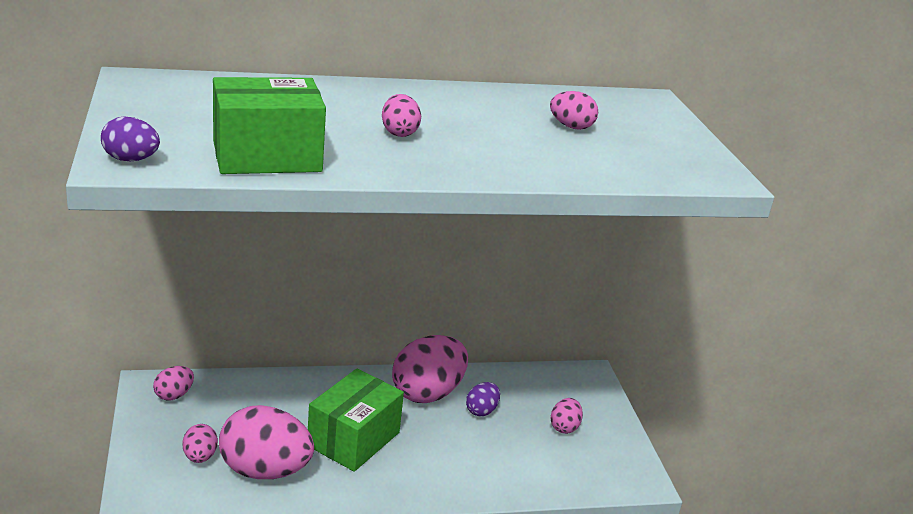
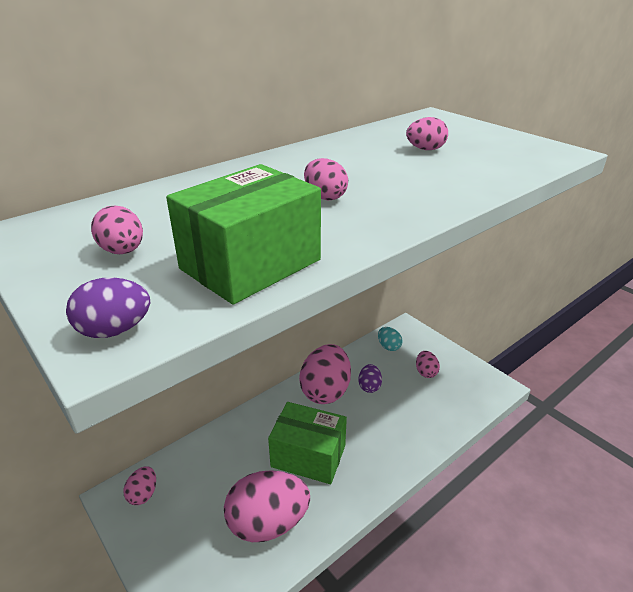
camera: 25 degrees left, 5 degrees up
(200, 457) = (208, 541): pink egg -> pink egg (123, 251)
(353, 439) = (308, 456): green box -> green box turned 75 degrees counterclockwise
(546, 384) = (388, 346): none -> turquoise egg

